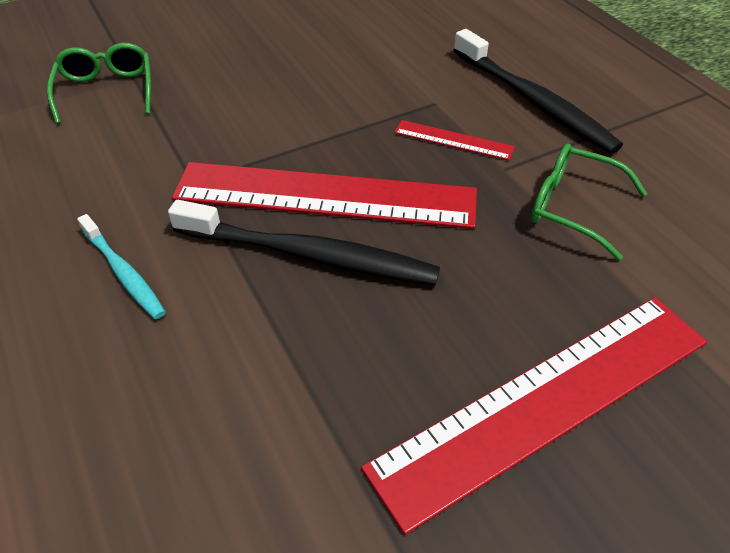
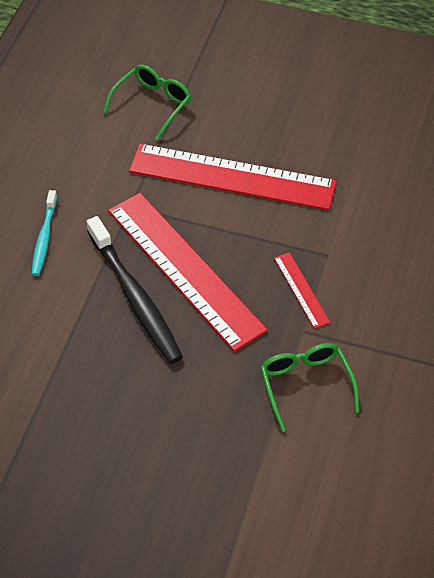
camera: 45 degrees right, 5 degrees up
(533, 101) = (391, 302): black toothbrush -> none
(545, 402) = (145, 458): red ruler -> red ruler (232, 177)

